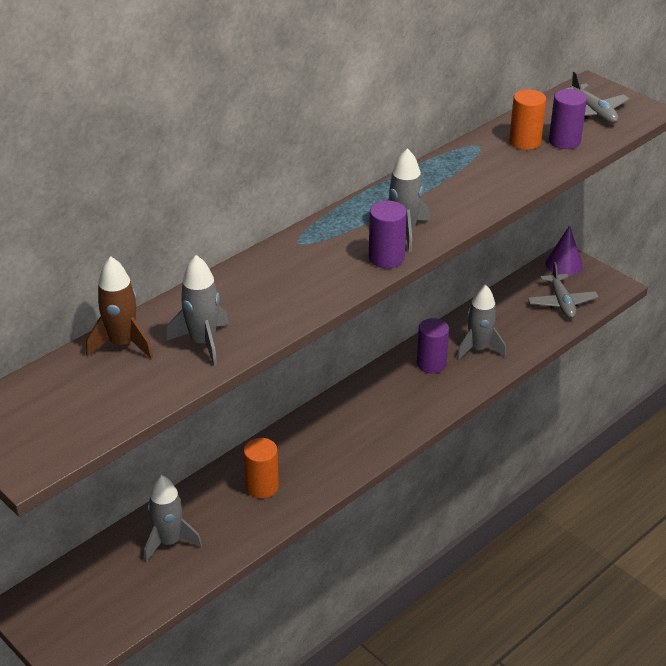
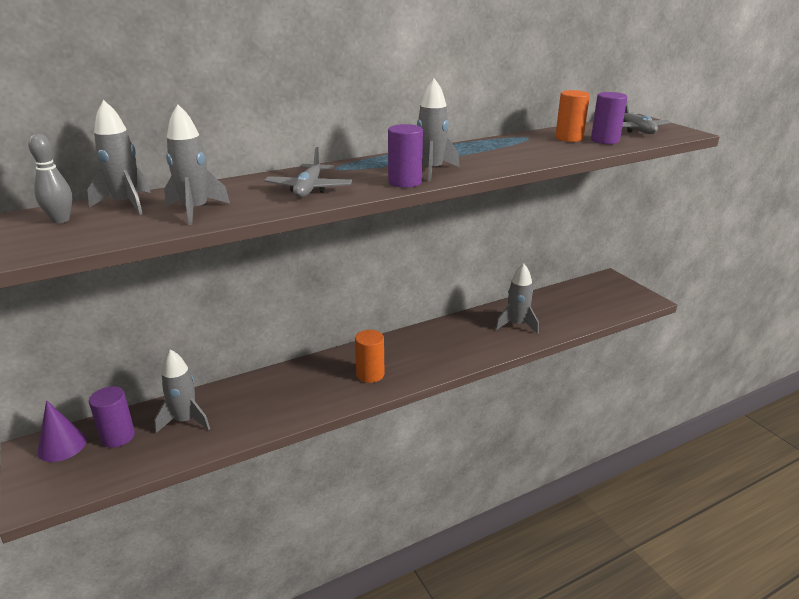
camera: 15 degrees right, 10 degrees down
(77, 381) = (60, 220): none -> grey bowling pin
(122, 344) = (127, 204): brown rocket -> grey rocket
(262, 486) = (287, 393): orange cylinder -> orange cylinder (370, 374)
(431, 364) = (472, 329): purple cylinder -> purple cylinder (118, 437)
(561, 302) = (598, 304): grey plane -> grey plane (309, 189)
(564, 264) = (607, 281): purple cone -> purple cone (62, 445)

